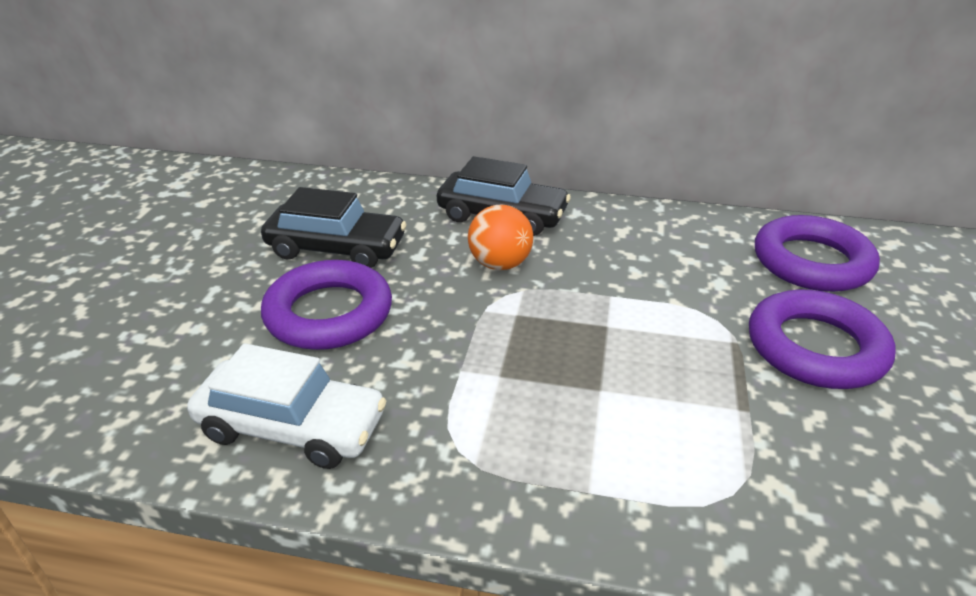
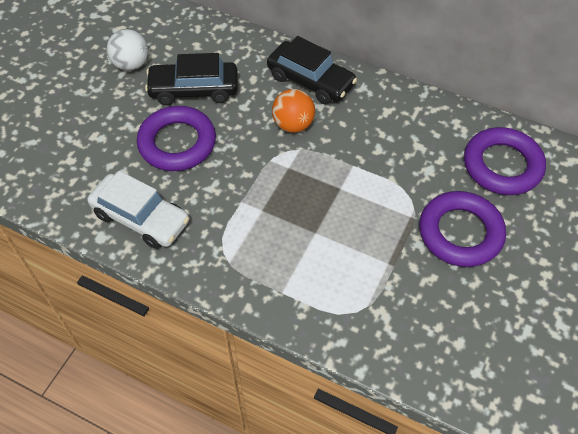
camera: 15 degrees right, 20 degrees up
(231, 235) = (131, 64): none -> white ball
(336, 248) = (194, 89): black car -> black car turned 150 degrees clockwise

